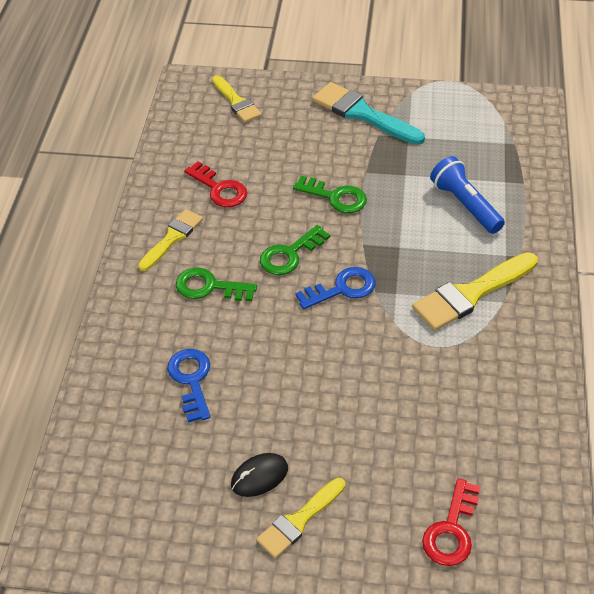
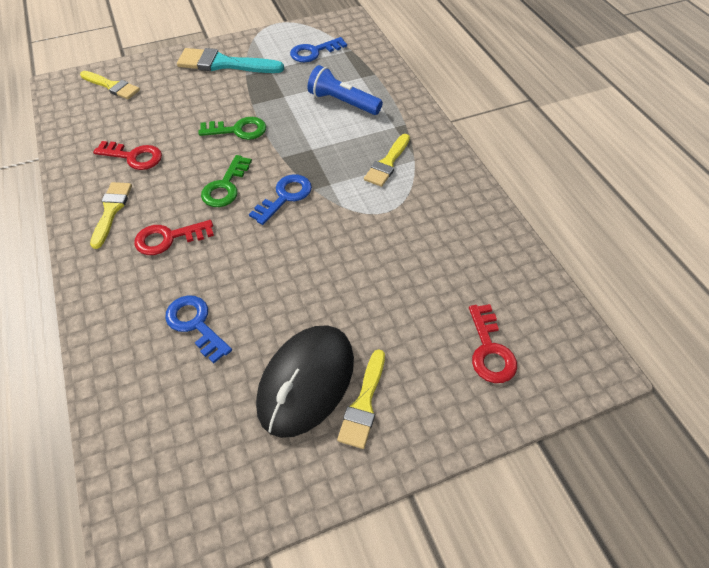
camera: 30 degrees left, 5 degrees up
(209, 287) = (168, 238): green key -> red key
(259, 476) = (306, 381): black mouse -> black mouse, size x2.09
(469, 132) = (314, 52): none -> blue key
(470, 294) = (387, 163): yellow brush -> yellow brush, size x0.64

